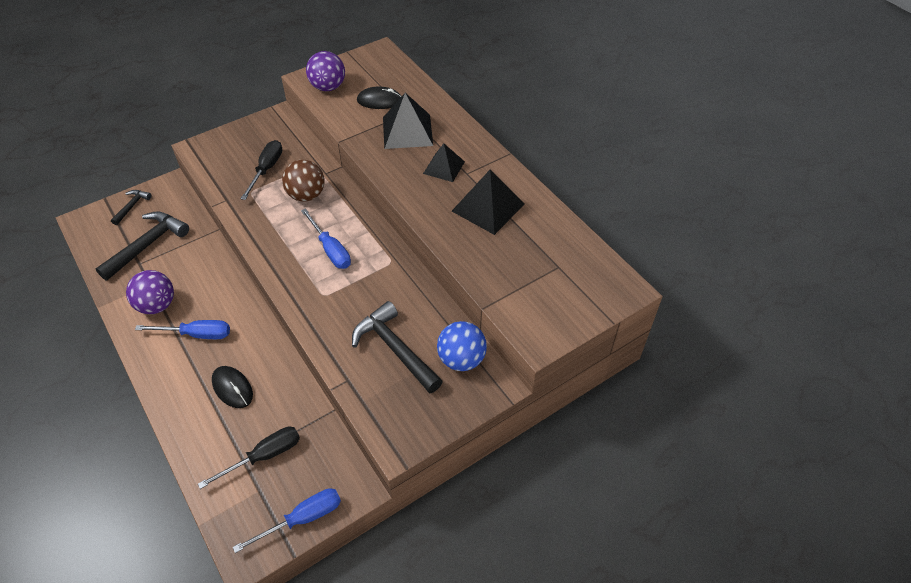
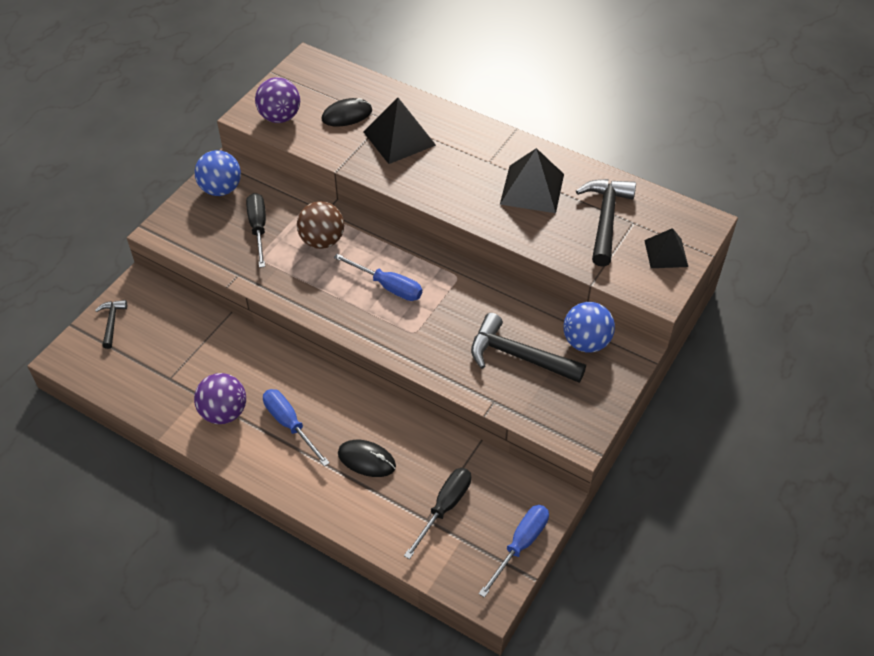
camera: 25 degrees left, 0 degrees up
(147, 245) = (163, 356): black hammer -> black hammer (605, 219)
(196, 334) = (290, 424): blue screwdriver -> blue screwdriver turned 105 degrees counterclockwise
(262, 131) = (221, 189): none -> blue ball
(444, 167) = (462, 163): black pyramid -> black pyramid (666, 253)

